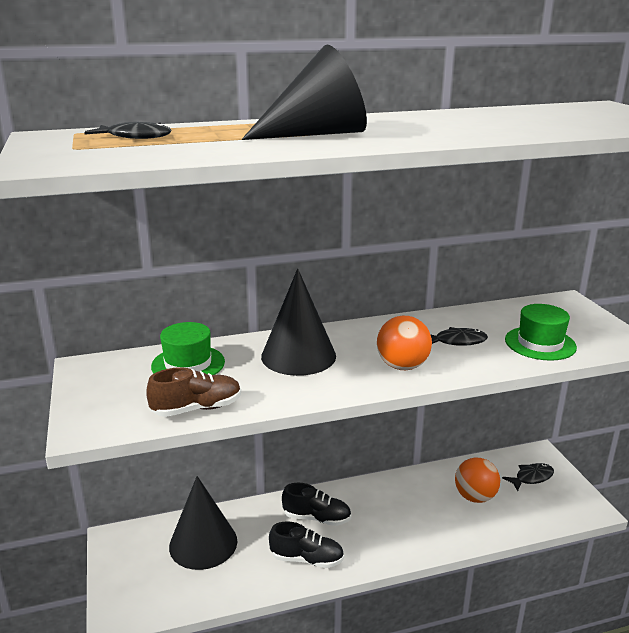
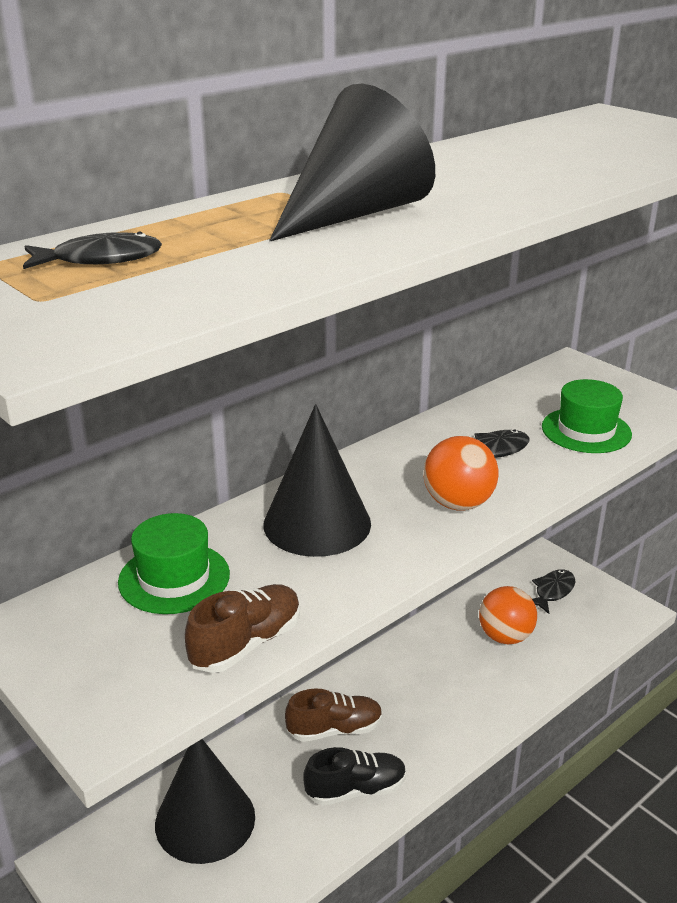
camera: 25 degrees left, 5 degrees up
(317, 518) = (335, 729): black shoe -> brown shoe

